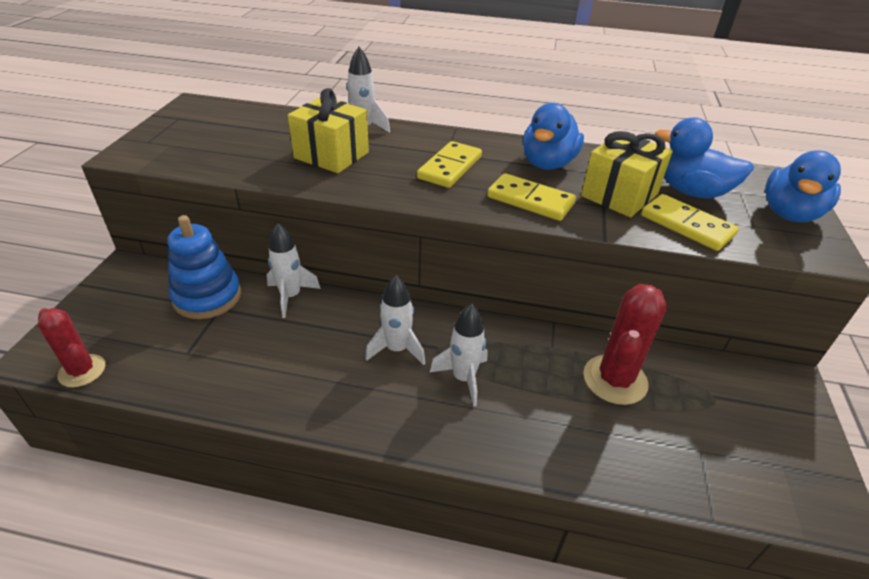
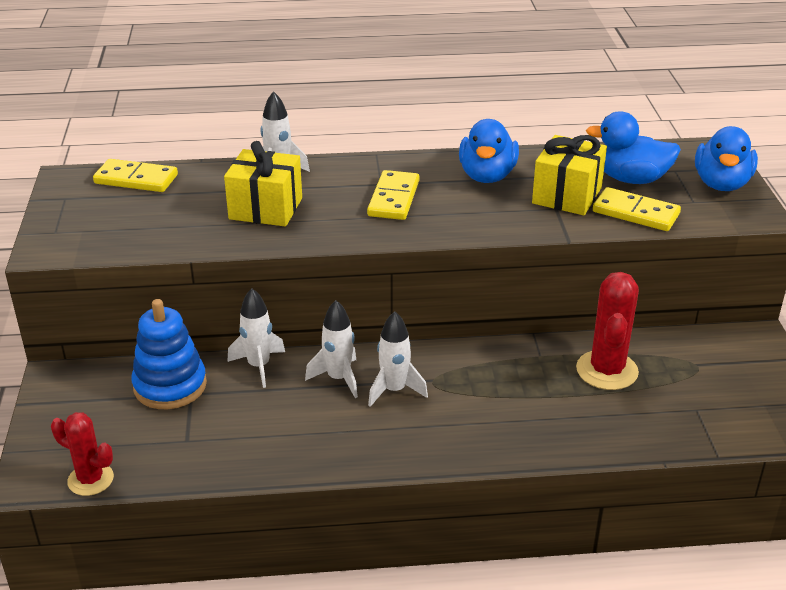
camera: 15 degrees left, 5 degrees down
(463, 378) = (469, 400): white rocket -> white rocket (338, 378)
(530, 200) = (487, 217): yellow domino -> yellow domino (136, 179)

